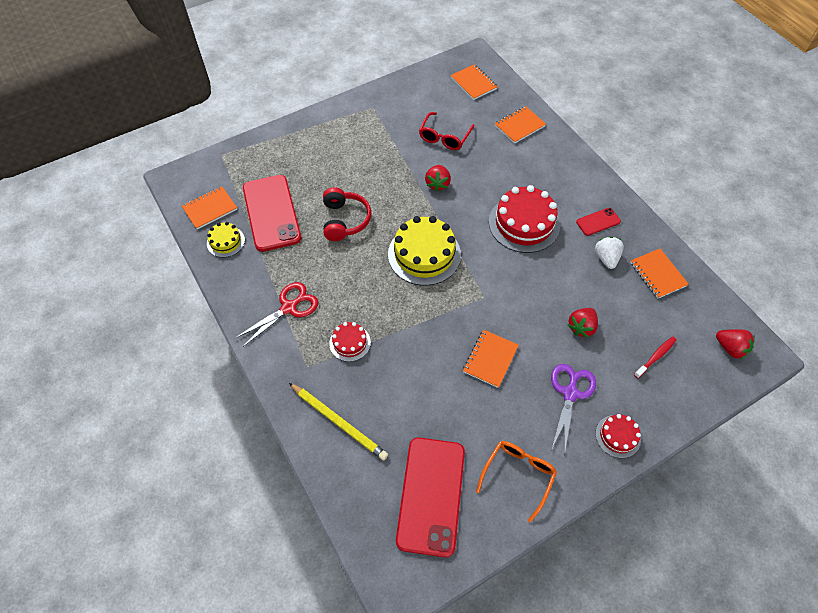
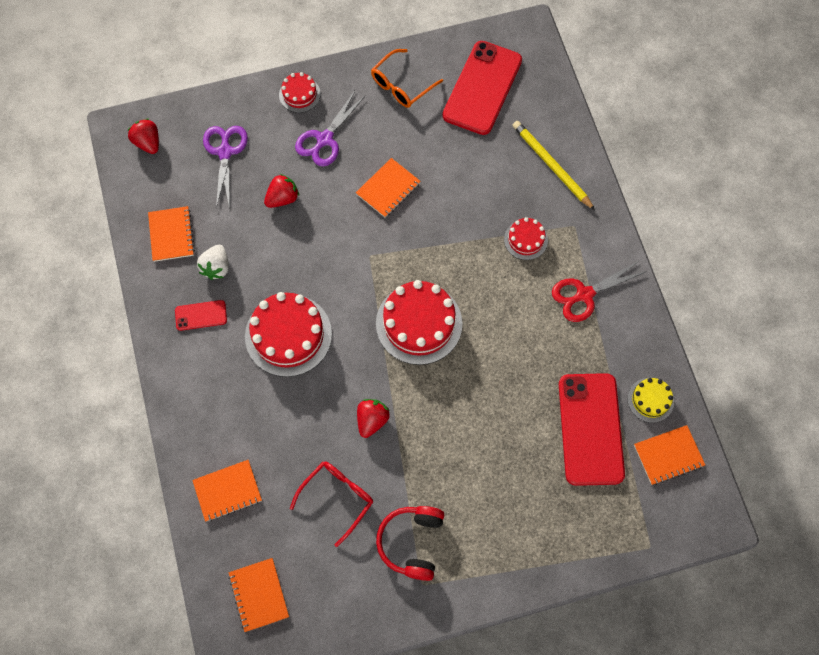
camera: 165 degrees left, 10 degrees up
(344, 220) = (501, 394): red headphones -> red headphones (412, 543)
(424, 254) = (419, 323): yellow cake -> red cake
(656, 357) = (225, 152): red toothbrush -> purple scissors

